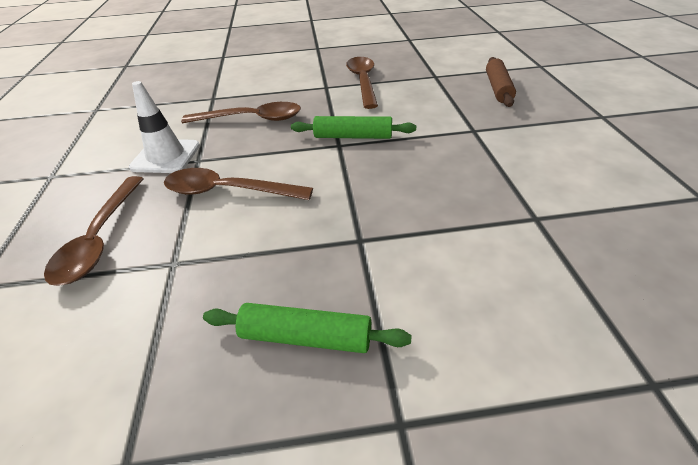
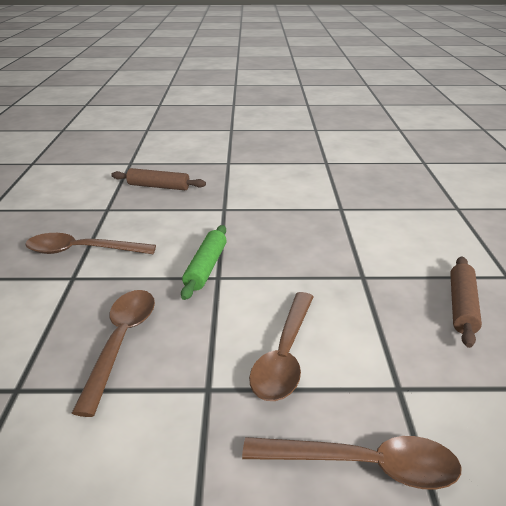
camera: 85 degrees left, 10 degrees down
(166, 156) = (185, 426): white traffic cone -> none
(306, 337) = (462, 306): green rolling pin -> brown rolling pin

